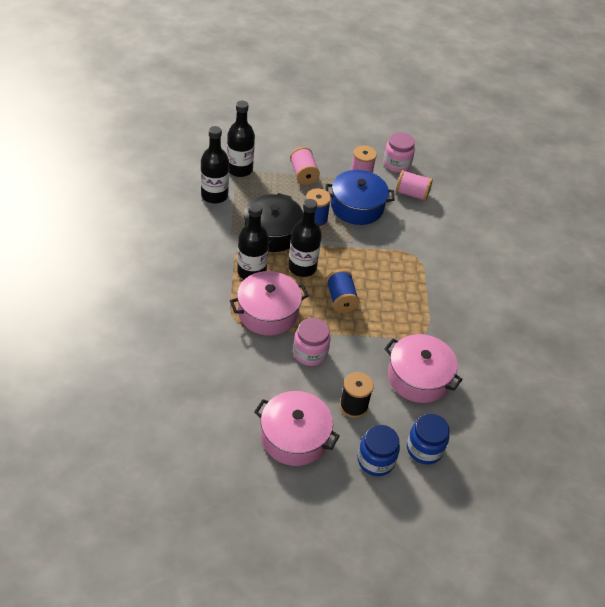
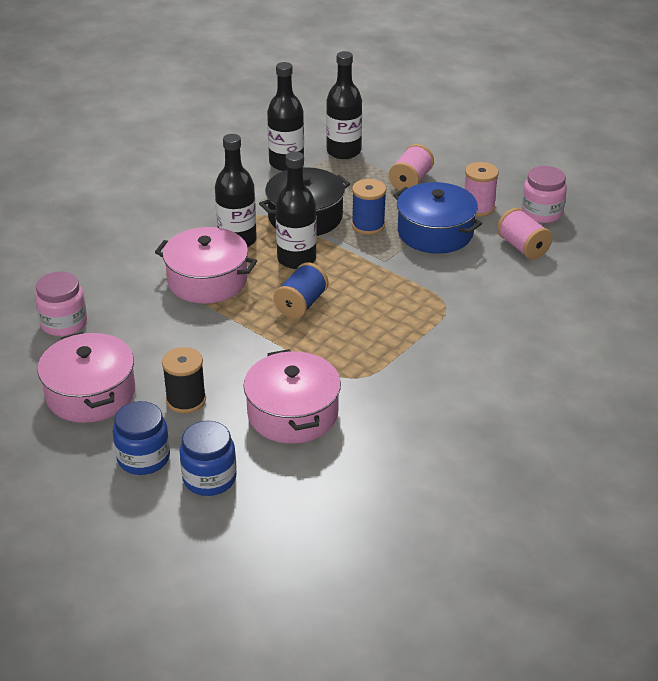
camera: 45 degrees right, 10 degrees down
(310, 353) = (203, 333): pink jar -> pink jar (64, 323)

